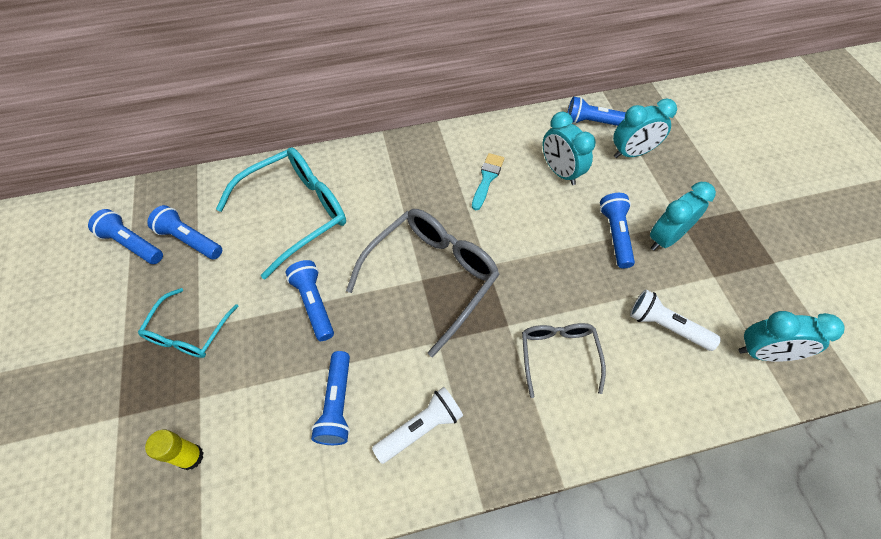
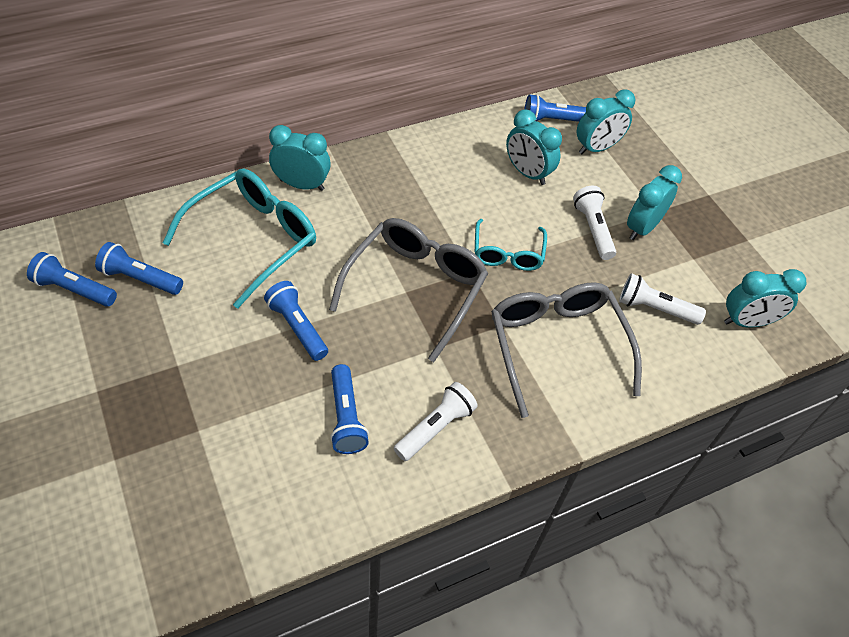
camera: 15 degrees left, 5 degrees down
(189, 332) = (168, 370): turquoise glasses -> turquoise glasses (508, 253)
(191, 457) = (206, 485): yellow glue stick -> none
(350, 165) = (302, 185): none -> turquoise clock
(487, 179) = (453, 186): turquoise brush -> none
(558, 355) = (557, 346): grey glasses -> grey glasses, size x1.72
(615, 235) = (593, 229): blue flashlight -> white flashlight

